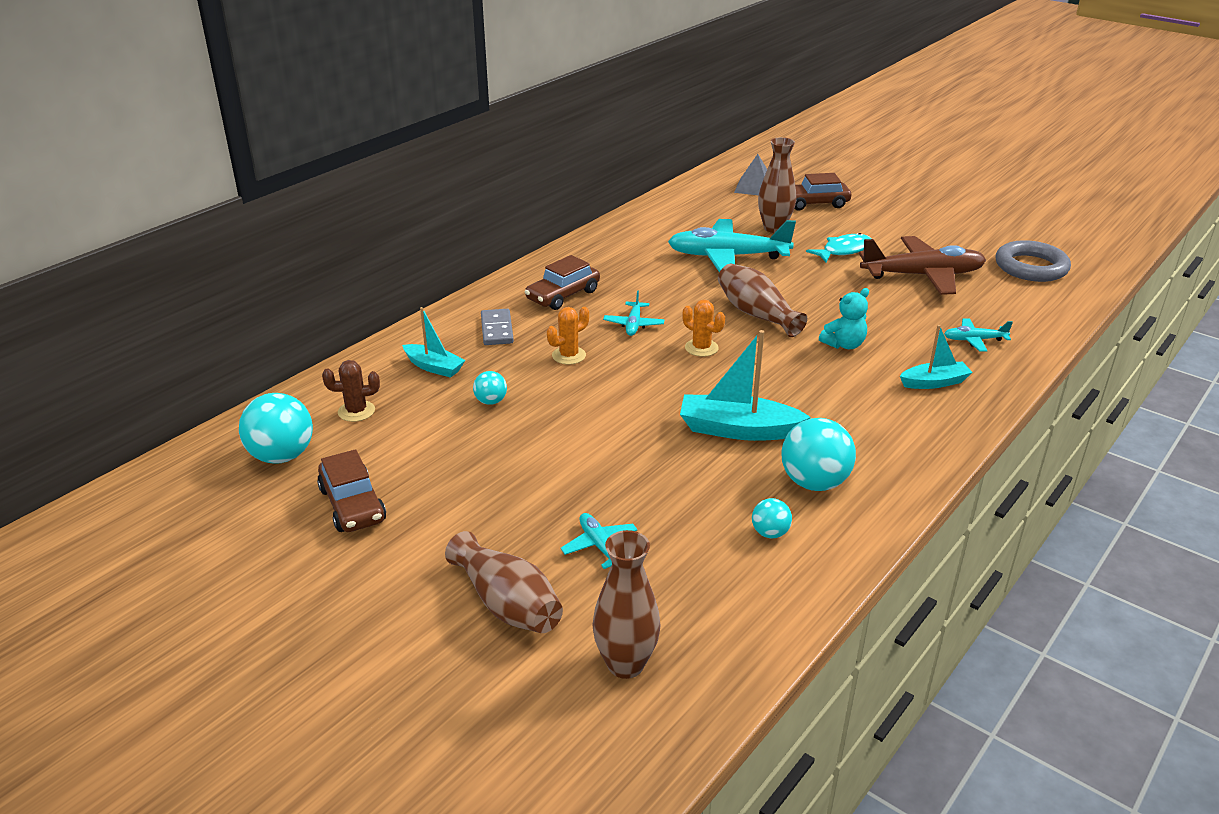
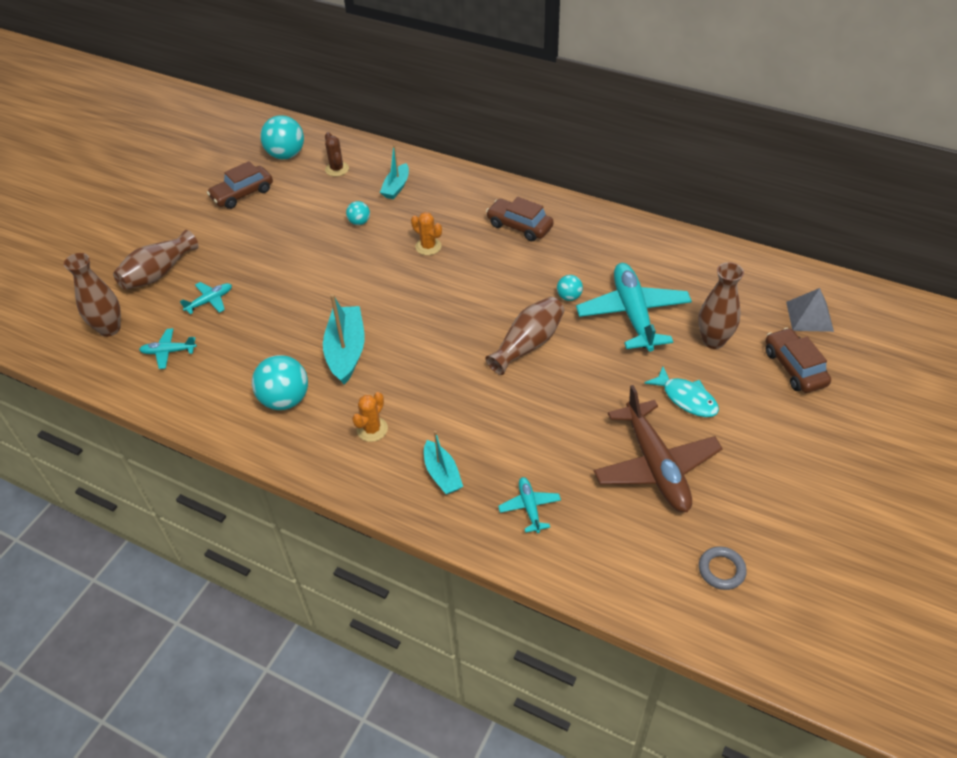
camera: 80 degrees right, 15 degrees up
(497, 329) = (455, 204): grey domino -> none
(634, 324) = (485, 273): turquoise plane -> turquoise plane (168, 352)
(701, 348) = (460, 317): orange cactus -> orange cactus (372, 429)
(770, 533) = (226, 380): turquoise ball -> turquoise ball (569, 297)
(844, 345) = (491, 407): turquoise teddy bear -> none
(1031, 267) = (721, 570): grey ring -> grey ring, size x0.55

